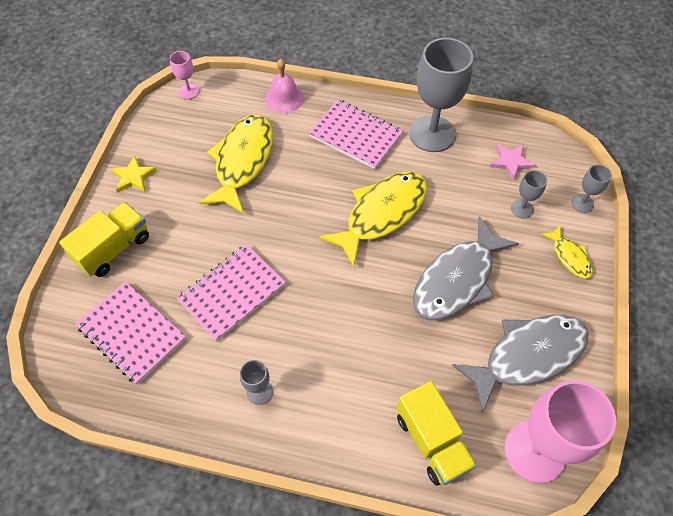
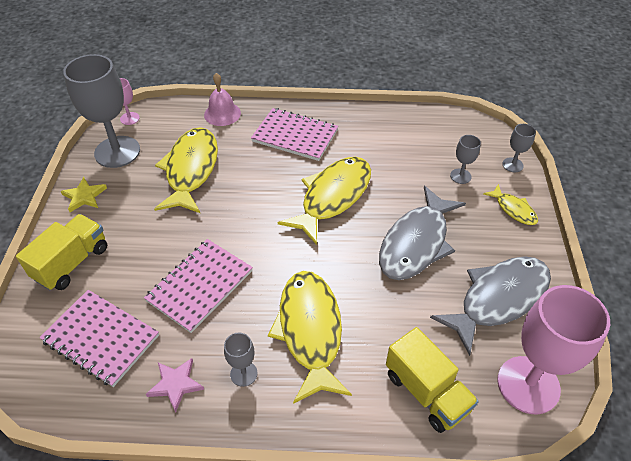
camera: 10 degrees left, 10 degrees down
(331, 358) = (310, 331): none -> yellow fish
(432, 134) = (365, 126): grey goblet -> grey goblet (117, 152)
(510, 162) = (440, 140): pink star -> pink star (175, 384)

